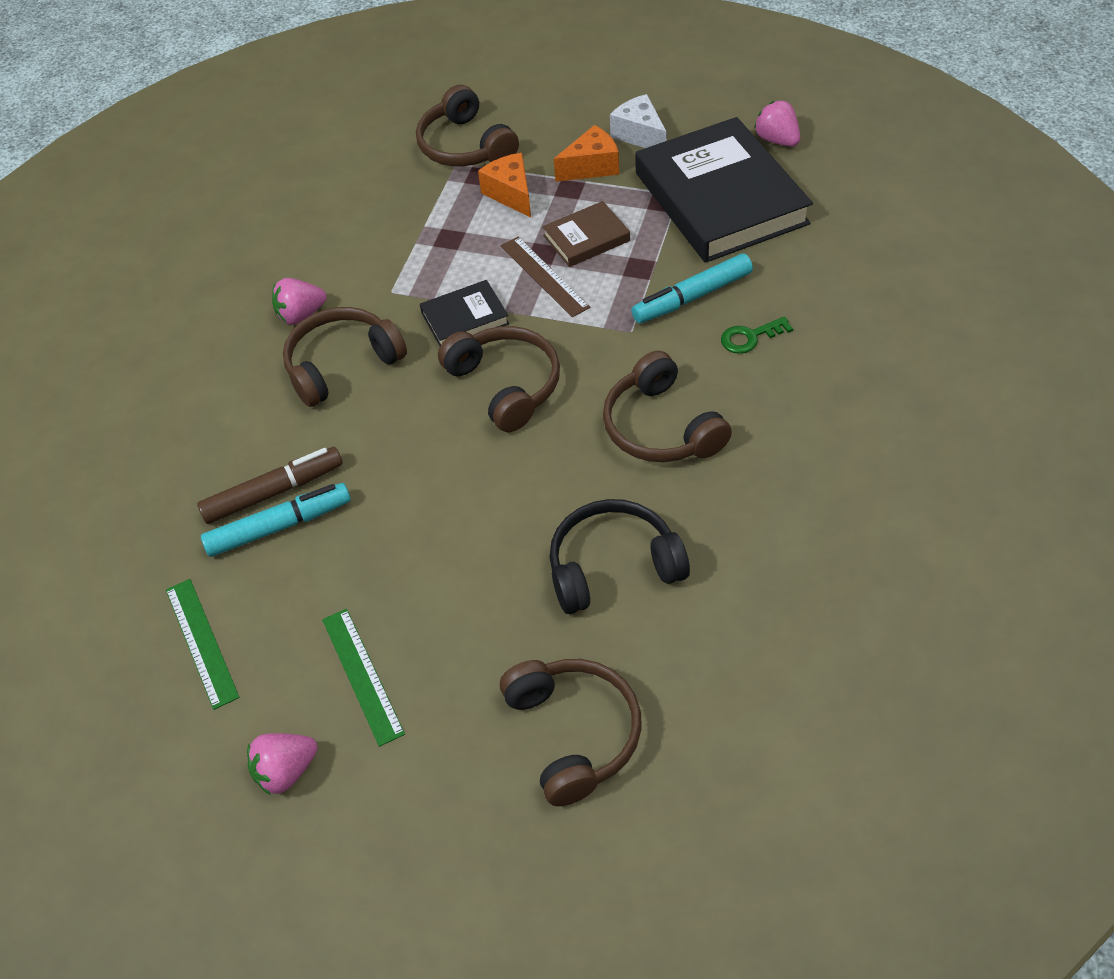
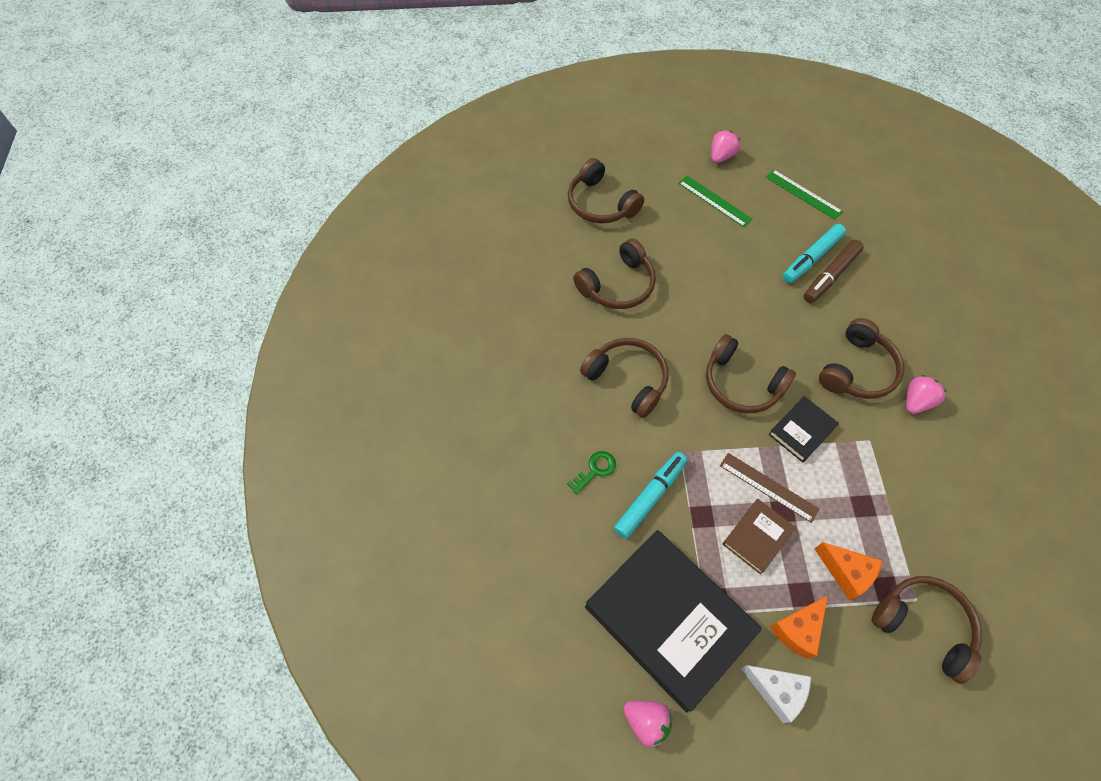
camera: 155 degrees right, 10 degrees up
(613, 566) = (617, 285): black headphones -> brown headphones

